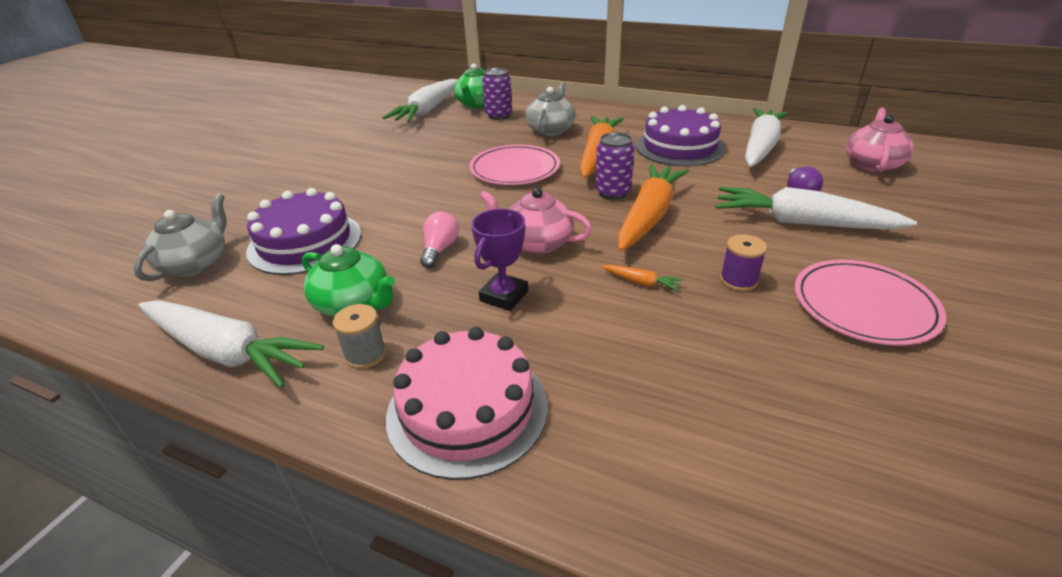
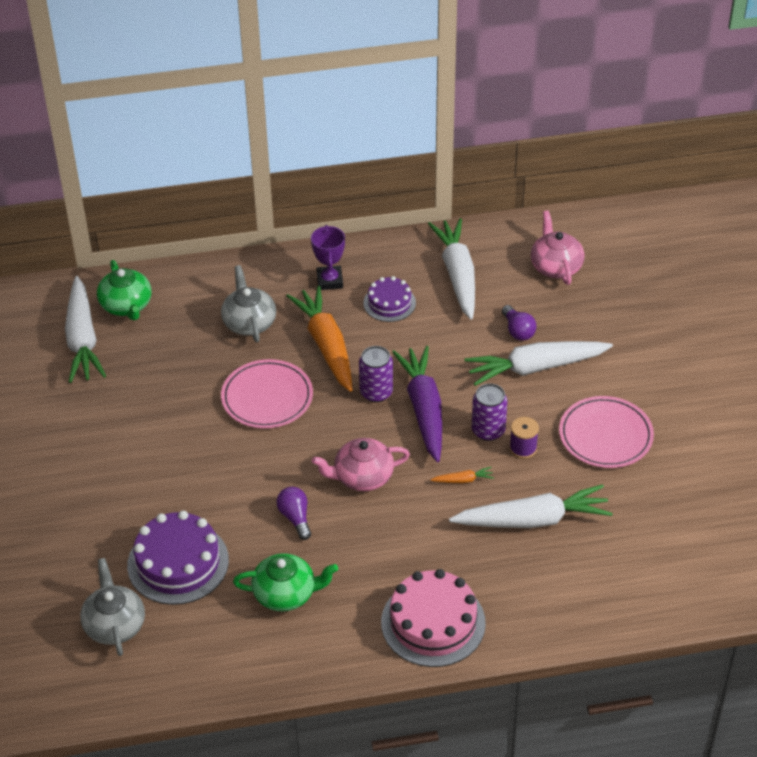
camera: 35 degrees left, 10 degrees up
(227, 352) = (244, 669): white carrot -> white carrot (533, 520)
(365, 354) = (337, 623): grey spool -> none
(440, 249) = (295, 518): pink light bulb -> purple light bulb
(498, 115) = (172, 318): purple can -> purple can (488, 430)
(504, 296) = (382, 536): purple trophy -> purple trophy (329, 281)
(649, 216) = (424, 409): orange carrot -> purple carrot
(679, 147) = (389, 303): purple cake -> purple cake, size x0.59

